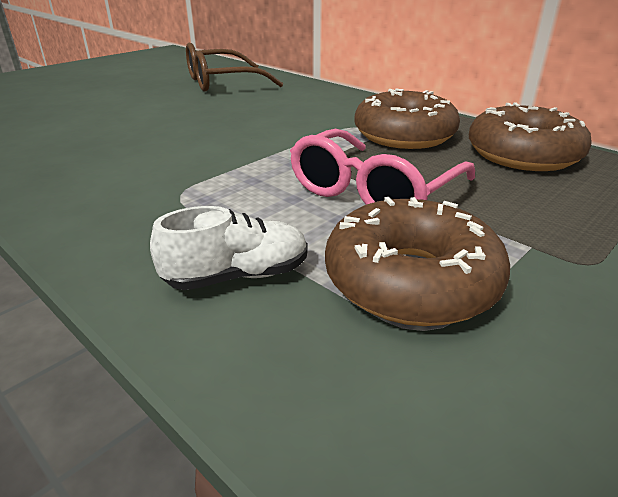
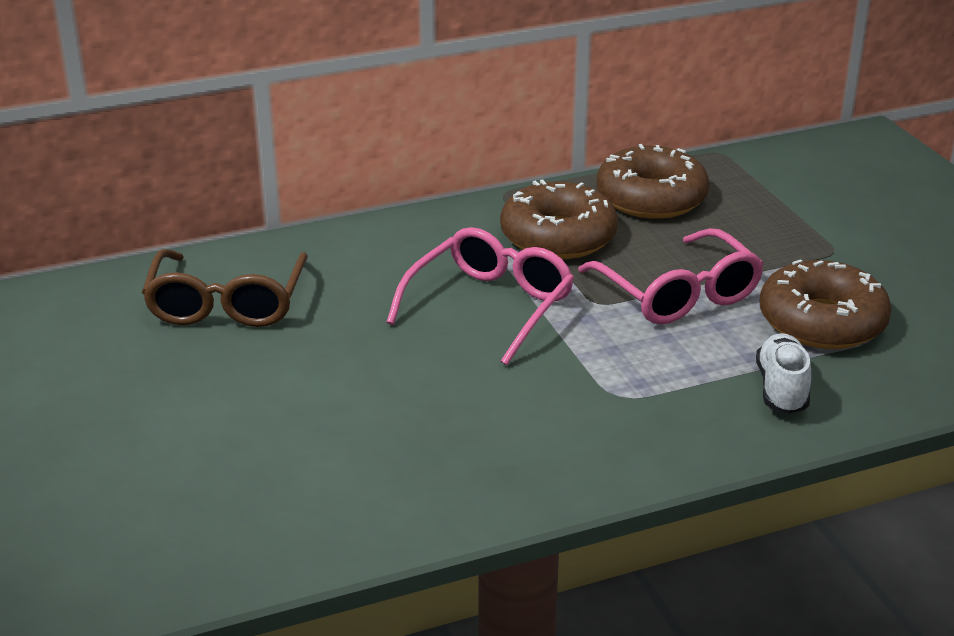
camera: 65 degrees left, 0 degrees up
(278, 133) = (490, 306): none -> pink glasses

